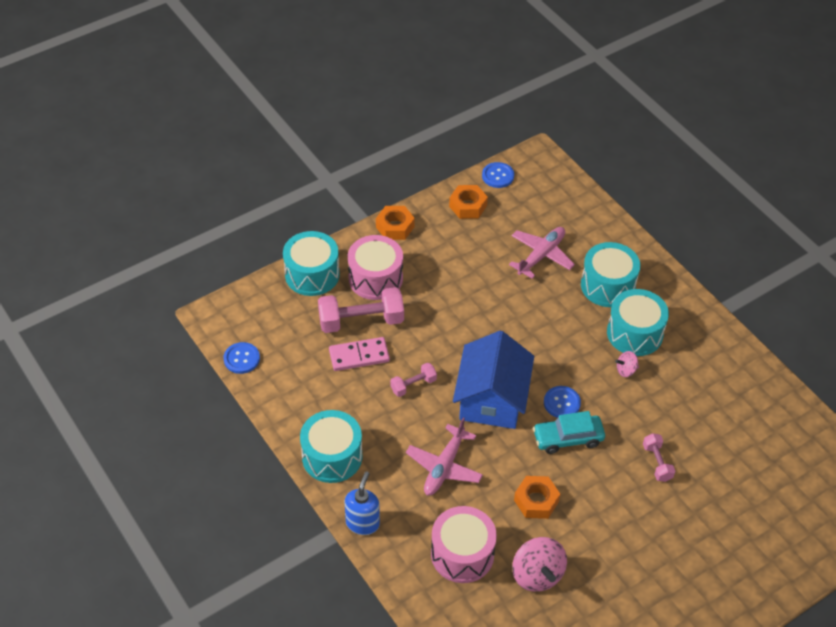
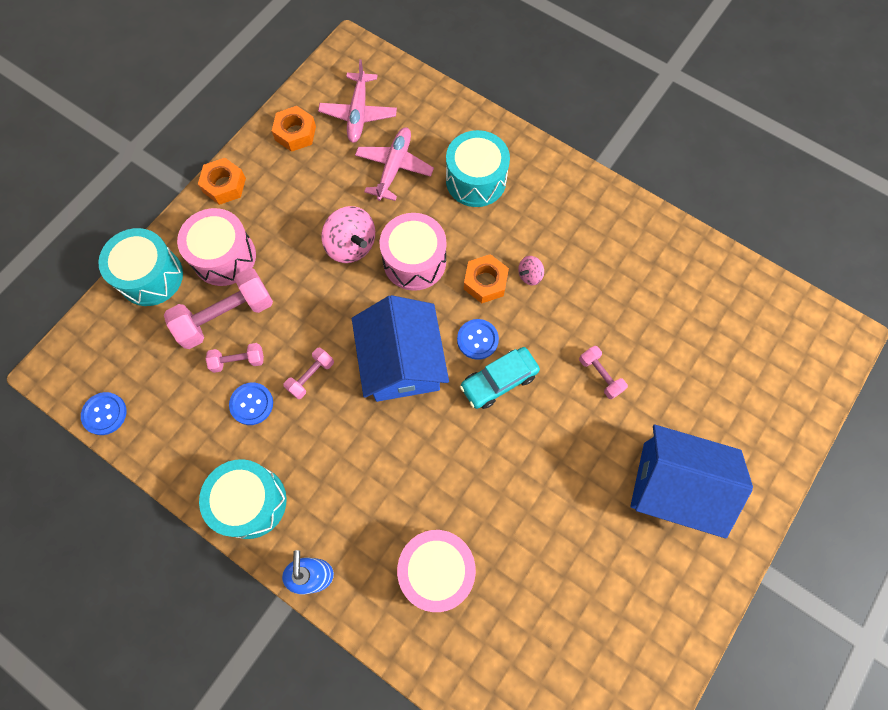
camera: 20 degrees left, 20 degrees up
(359, 356) = (238, 361): pink domino -> pink dumbbell
(444, 467) = (379, 467): pink plane -> pink plane (358, 113)
(498, 176) = (315, 86): blue button -> blue button (251, 404)
(531, 329) = (414, 261): none -> pink drum
(536, 501) = (492, 471): orange nut -> orange nut (485, 282)
(537, 575) = (525, 563): pink spinning top -> pink spinning top (351, 246)
(634, 333) = (523, 228): turquoise drum -> none
(688, 563) = (673, 485): none -> blue house

